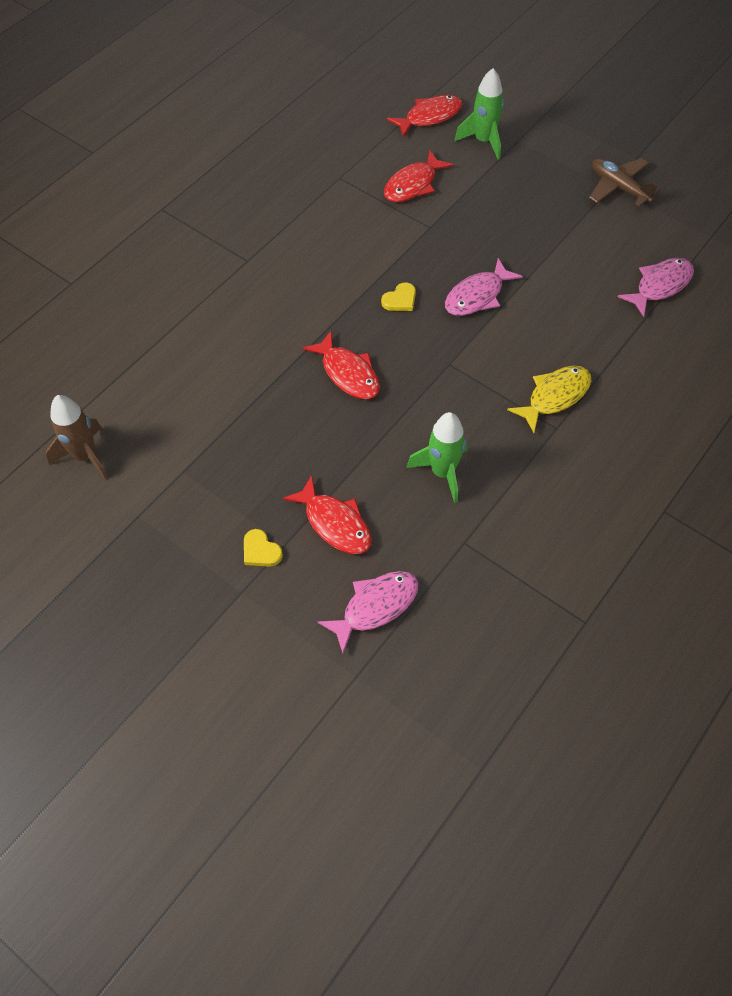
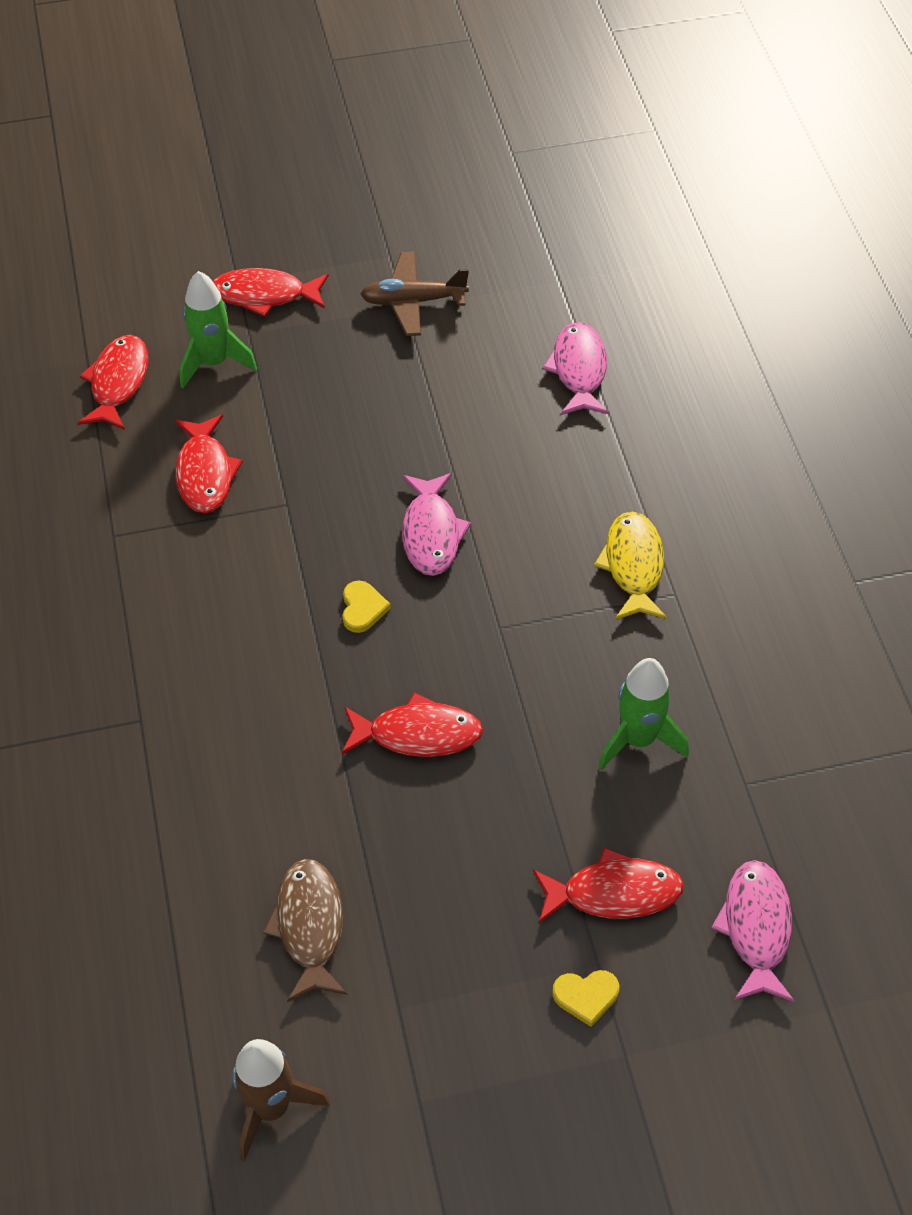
camera: 50 degrees left, 5 degrees down
(195, 404) = (309, 926): none -> brown fish
(549, 130) = (265, 295): none -> red fish

